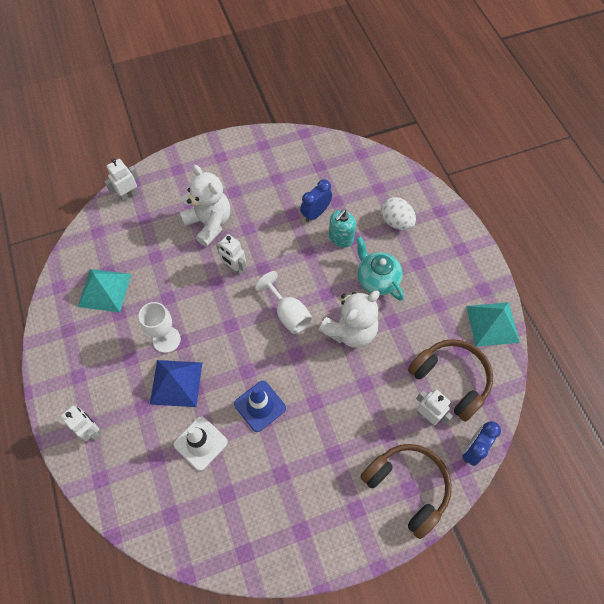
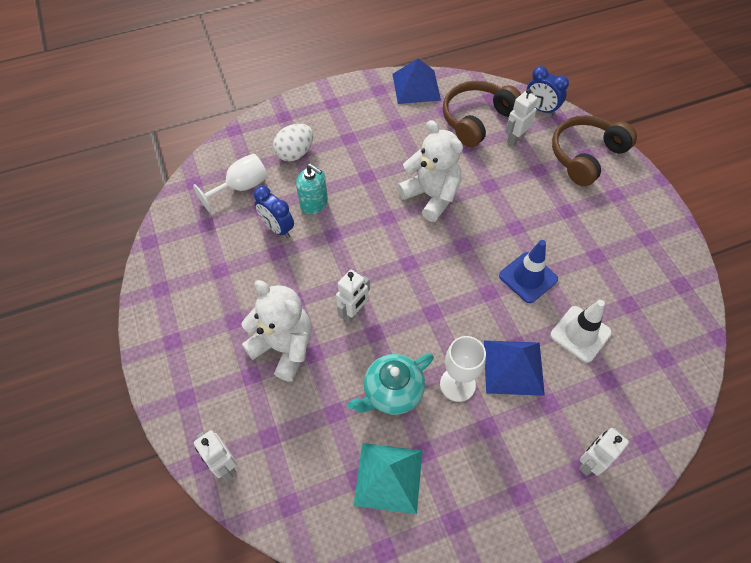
camera: 90 degrees left, 5 degrees down
(209, 223) = (284, 347): white teddy bear -> white teddy bear turned 75 degrees clockwise
(288, 313) = (414, 253): white goblet -> white goblet (241, 187)
(377, 279) = (368, 172): turquoise teapot -> turquoise teapot (392, 392)
(492, 324) = (416, 86): turquoise pyramid -> blue pyramid

